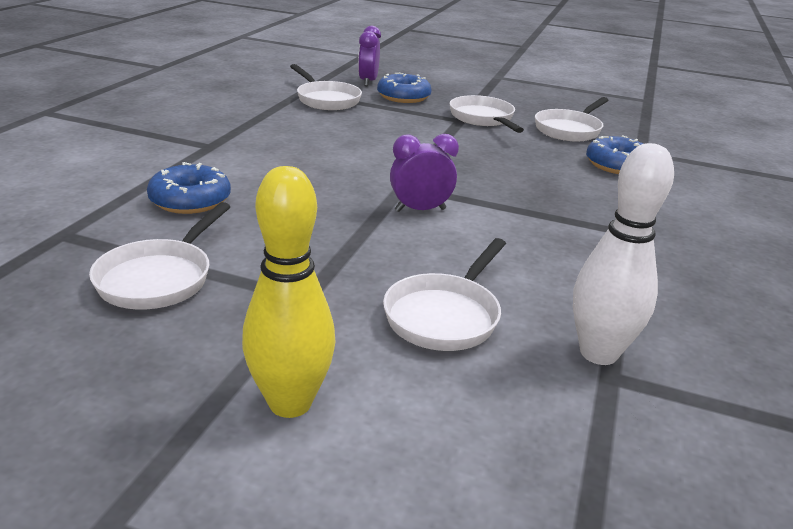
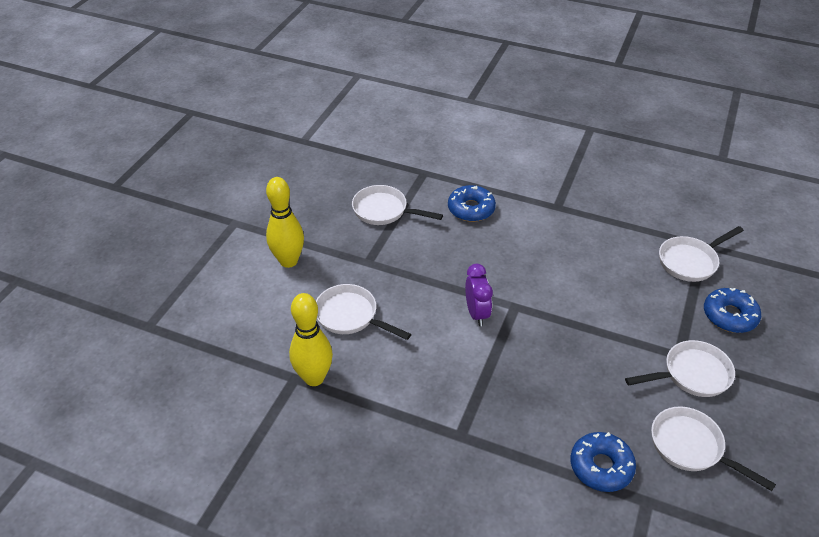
camera: 95 degrees right, 15 degrees up
(368, 82) = (764, 290): purple clock -> none
(598, 353) = (314, 378): white bowling pin -> yellow bowling pin

